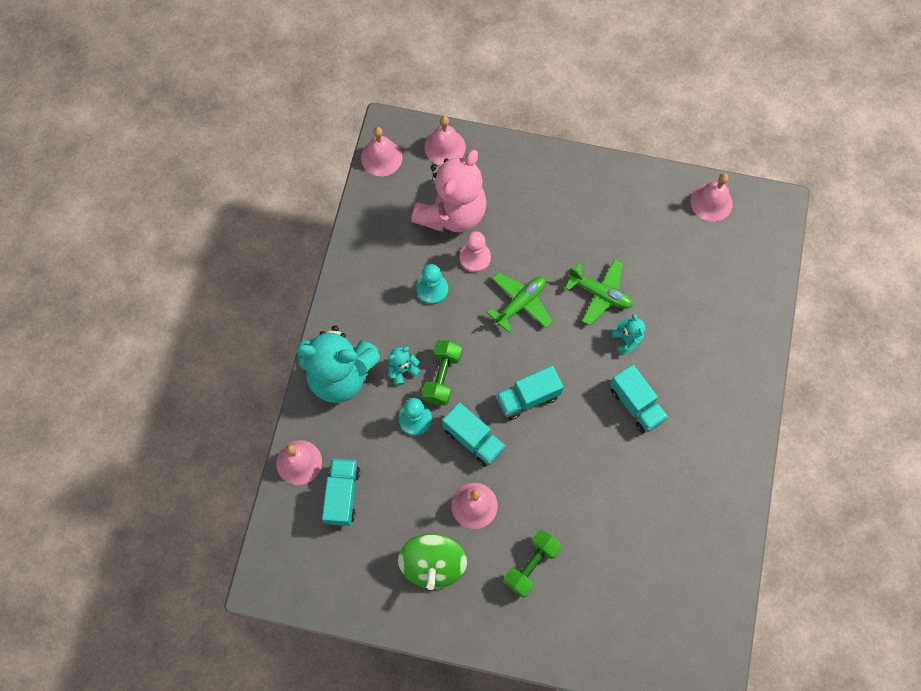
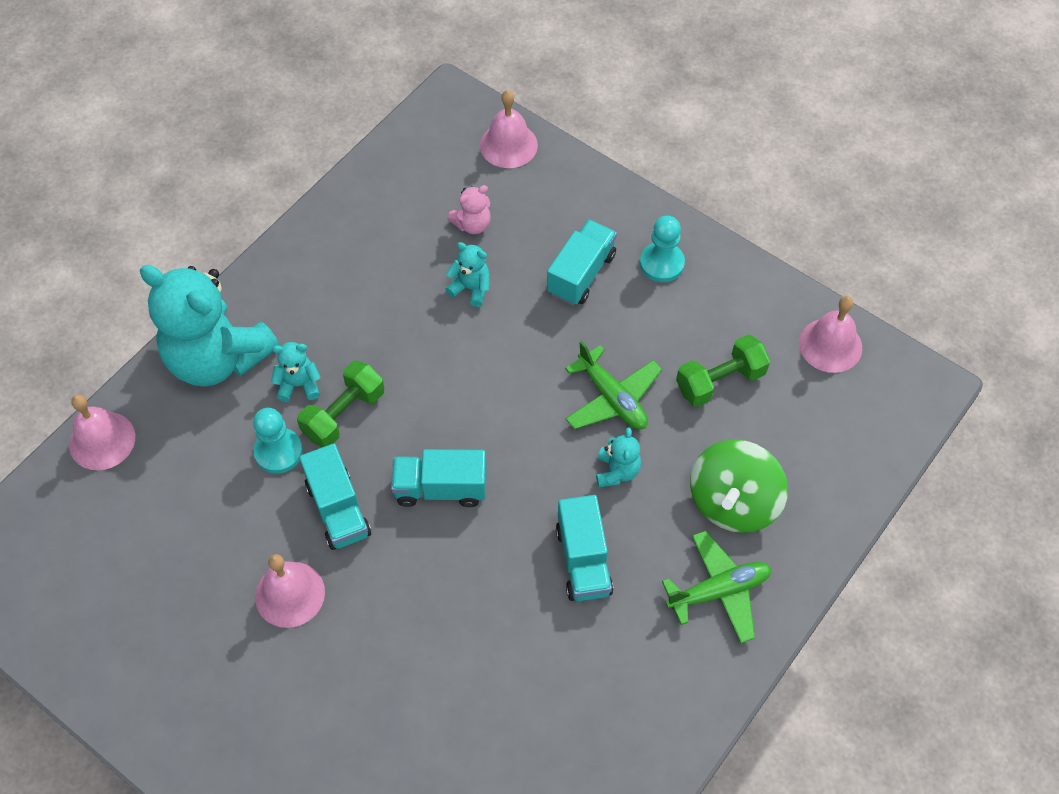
camera: 25 degrees right, 10 degrees down
(342, 495) = (130, 504): turquoise truck -> turquoise truck (581, 274)
(381, 157) = (422, 127): pink bell -> none
(432, 289) = (394, 304): turquoise pawn -> turquoise pawn (661, 263)
(433, 564) = (191, 645): green spinning top -> green spinning top (733, 502)
(452, 213) = (472, 224): pink teddy bear -> pink teddy bear, size x0.42
(475, 258) = (471, 288): pink pawn -> turquoise teddy bear
(520, 303) = (498, 367): green plane -> green plane (719, 591)
(531, 565) = (319, 708): green dumbbell -> green dumbbell (720, 381)

